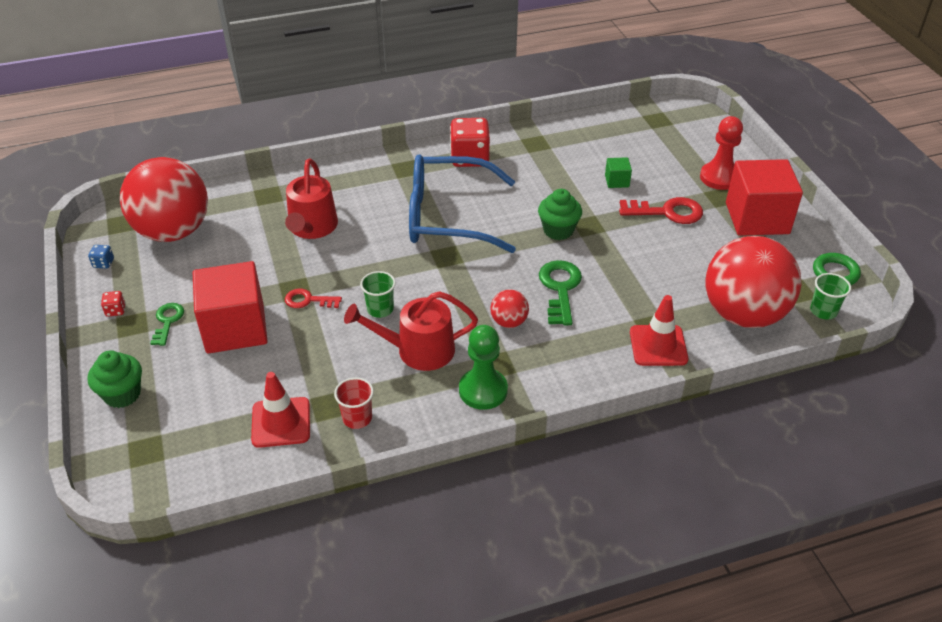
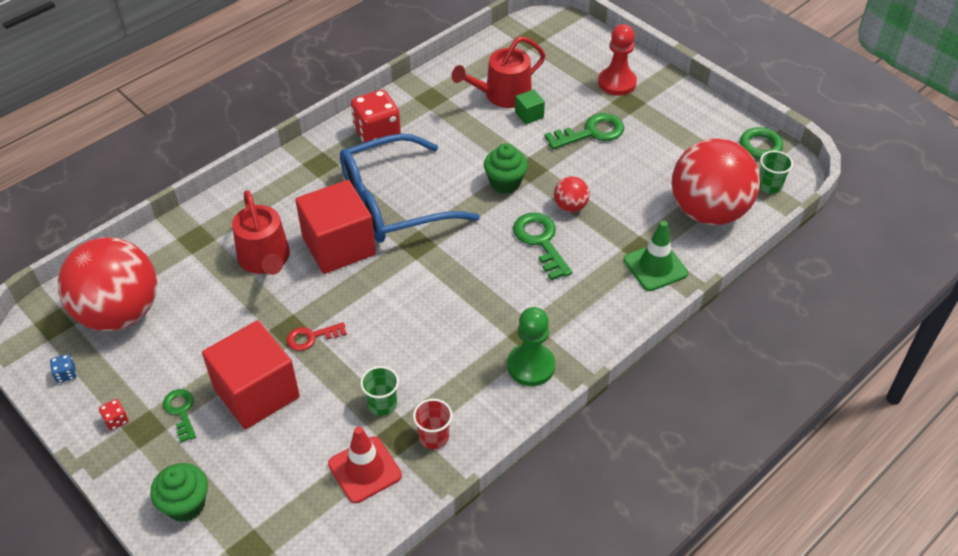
camera: 25 degrees left, 5 degrees up
(380, 309) = (387, 321): green cup -> green cup (382, 404)
(418, 350) = (449, 349): red watering can -> red watering can (503, 95)
(509, 322) = (514, 291): red ball -> red ball (570, 206)
(658, 345) = (655, 267): red traffic cone -> green traffic cone
(667, 212) = (591, 132): red key -> green key
(757, 218) = (670, 114): red cube -> red cube (339, 246)

